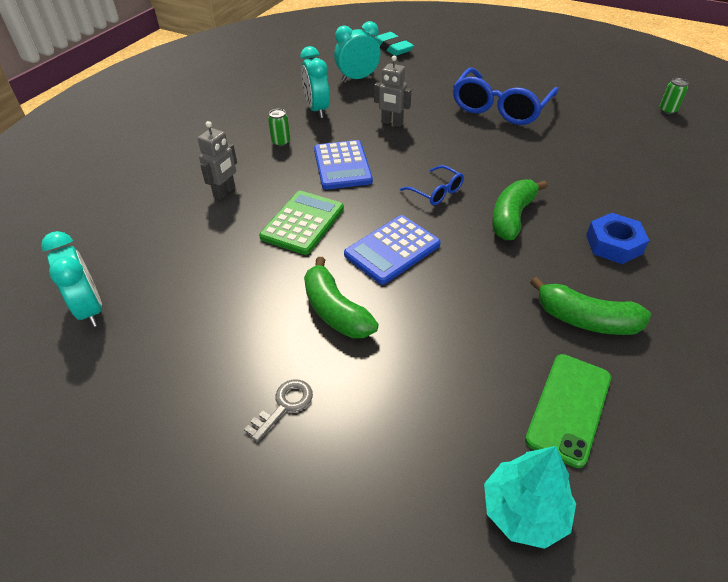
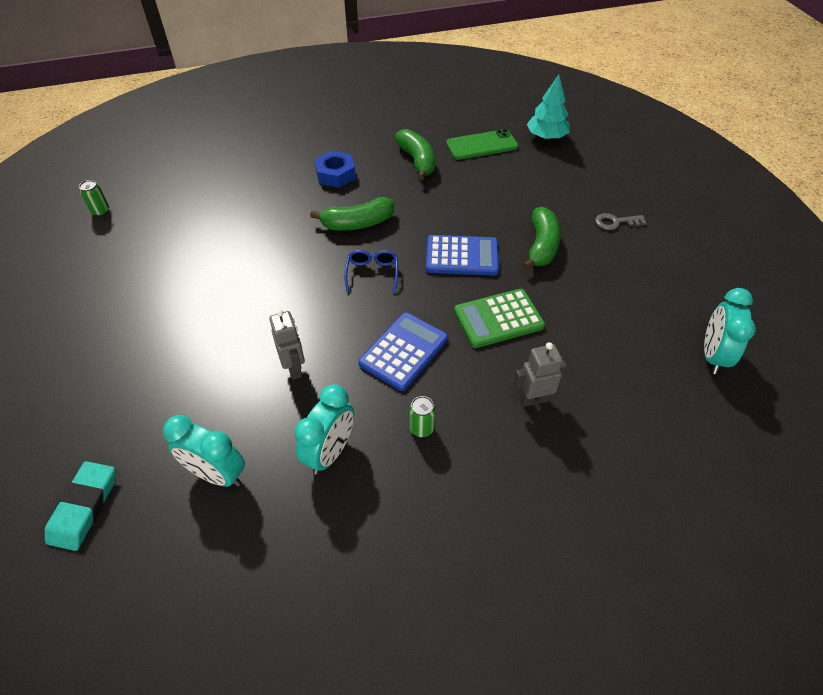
camera: 135 degrees left, 5 degrees up
(500, 108) = (187, 309): blue glasses -> none

